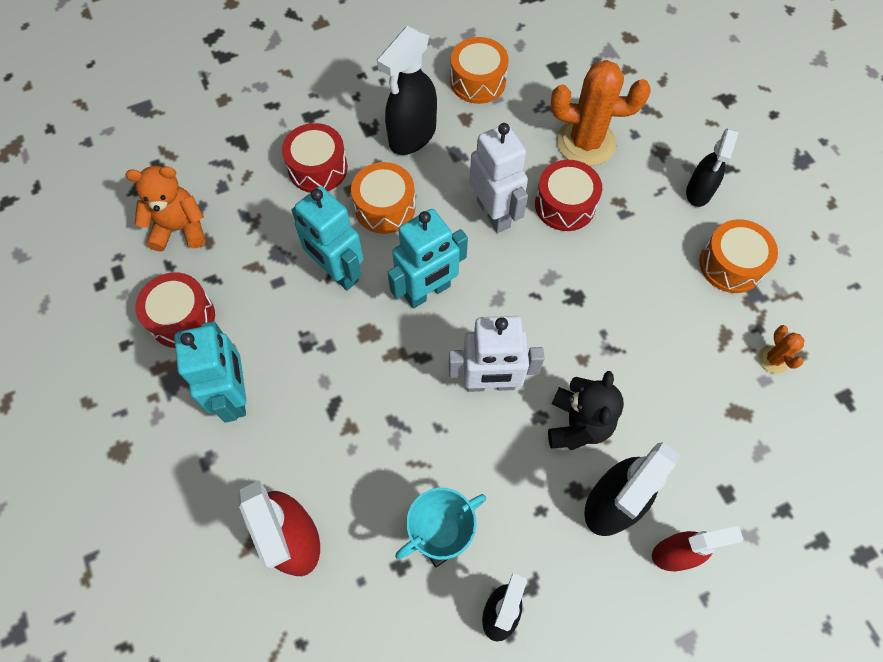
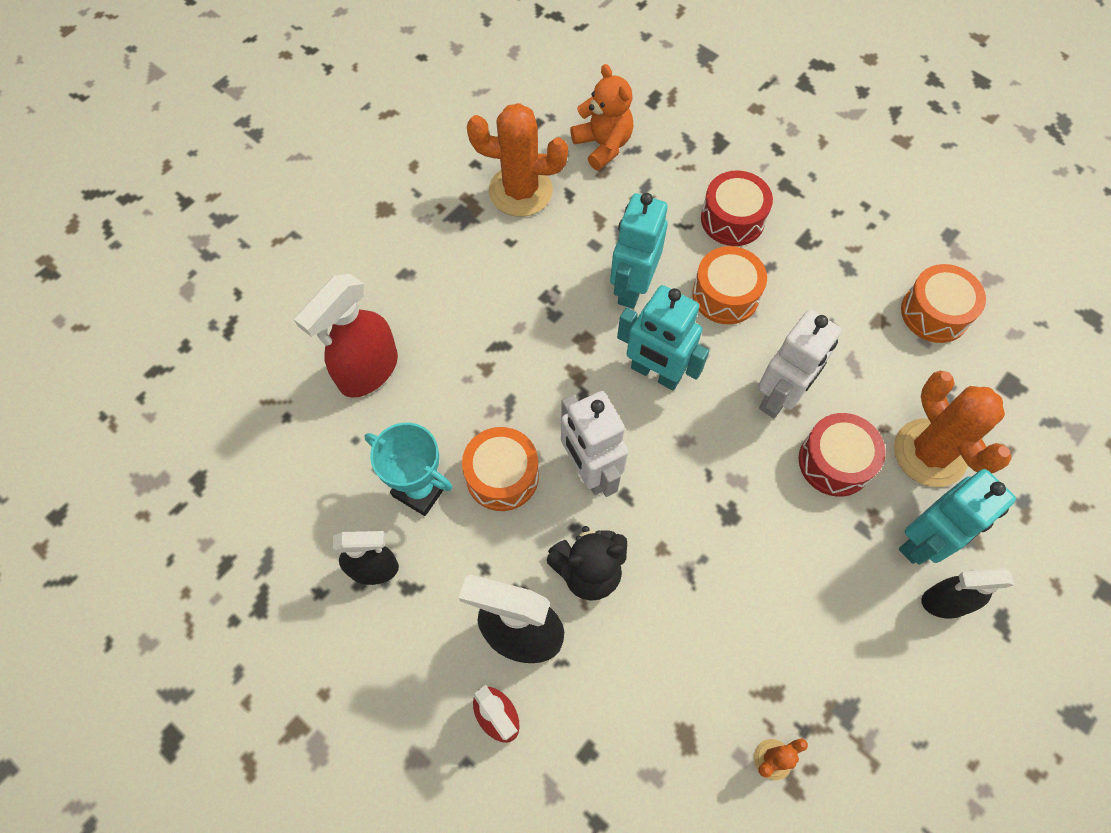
camera: 65 degrees right, 0 degrees up
(182, 318) = (520, 191): red drum -> orange cactus
(235, 395) = (471, 265): turquoise robot -> turquoise robot (923, 541)
(412, 136) = (823, 282): black spray bottle -> none
(731, 265) = (868, 671): orange drum -> orange drum (502, 476)

